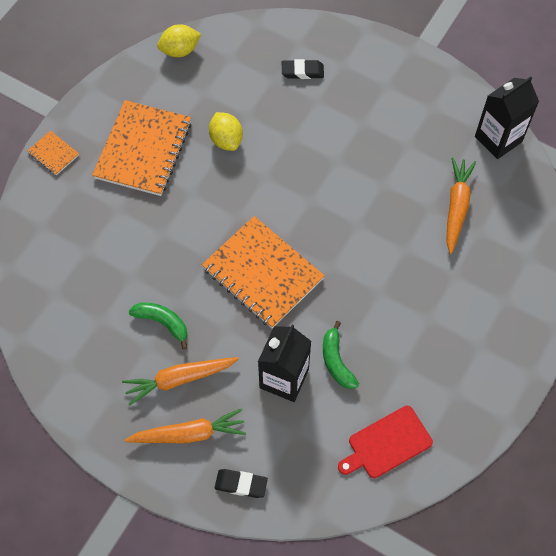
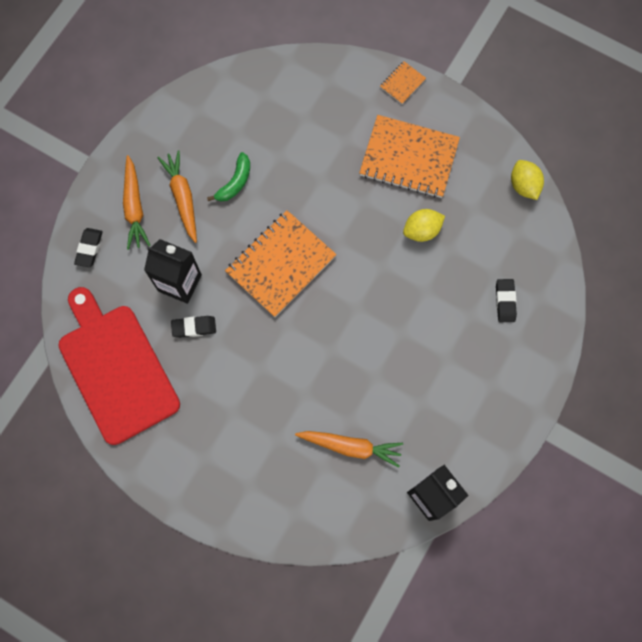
camera: 90 degrees right, 10 degrees up
(336, 361) = (194, 327): green banana -> black eraser
(386, 443) = (116, 368): red cutting board -> red cutting board, size x1.93

